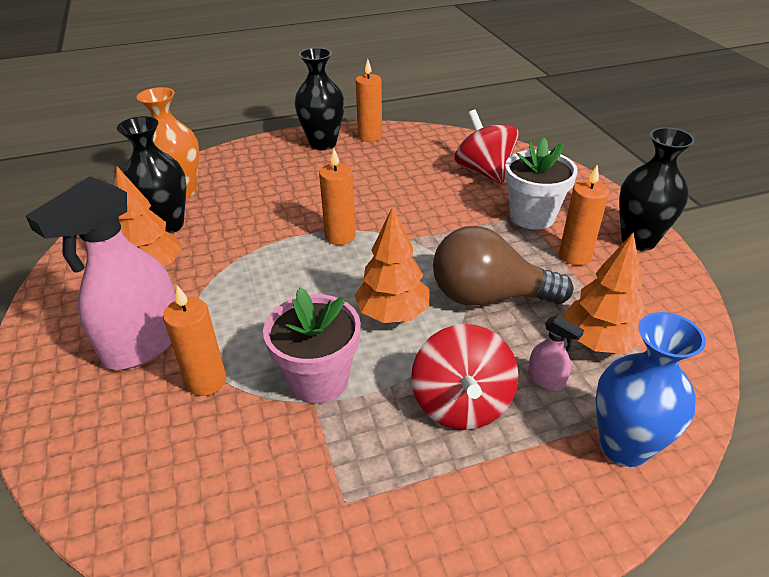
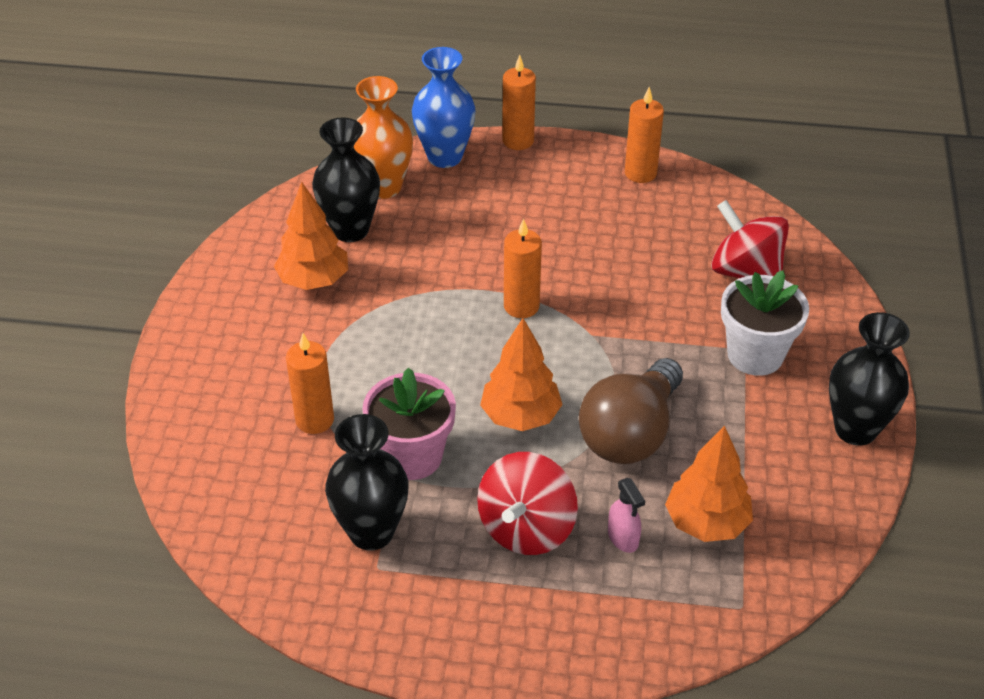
camera: 25 degrees right, 5 degrees up
(144, 344) = (276, 362): pink spray bottle -> none
(323, 144) = (576, 166): black vase -> black vase (371, 532)
(484, 171) = (746, 272): red spinning top -> red spinning top turned 45 degrees counterclockwise
(488, 296) = (630, 433): brown light bulb -> brown light bulb turned 90 degrees counterclockwise
(575, 256) = (763, 421): orange candle -> orange candle (518, 141)
(624, 446) = (646, 623): blue vase -> blue vase (445, 157)

